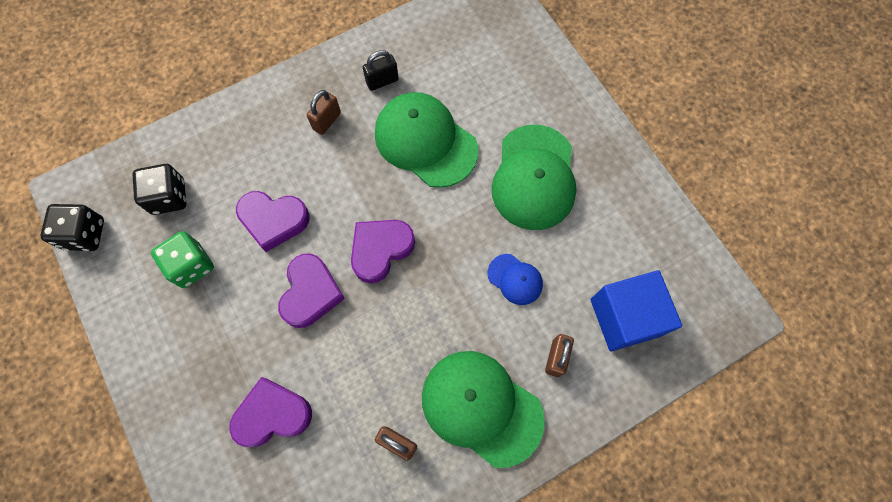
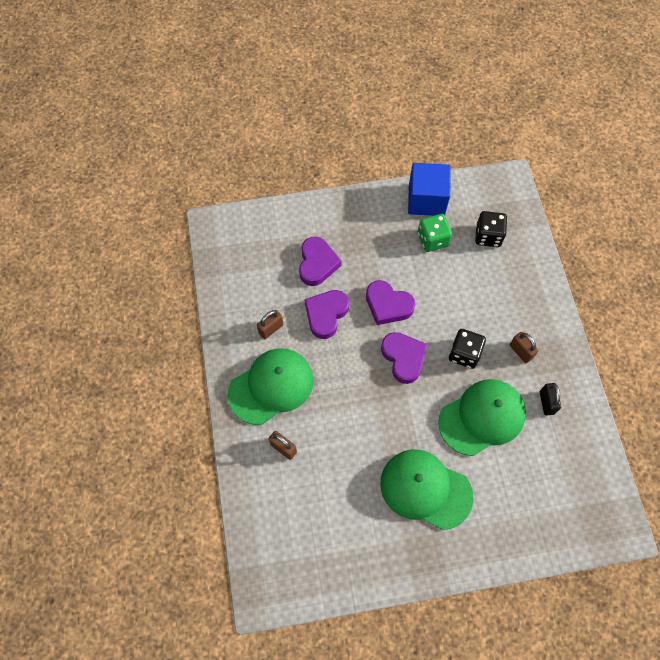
camera: 110 degrees right, 5 degrees down
(85, 234) = (475, 184): black dice -> black dice (464, 354)
(274, 220) = (449, 296): purple heart -> purple heart (326, 314)
(515, 279) = (349, 442): blue cap -> none
(625, 317) = (292, 510): blue cube -> blue cube (426, 200)

